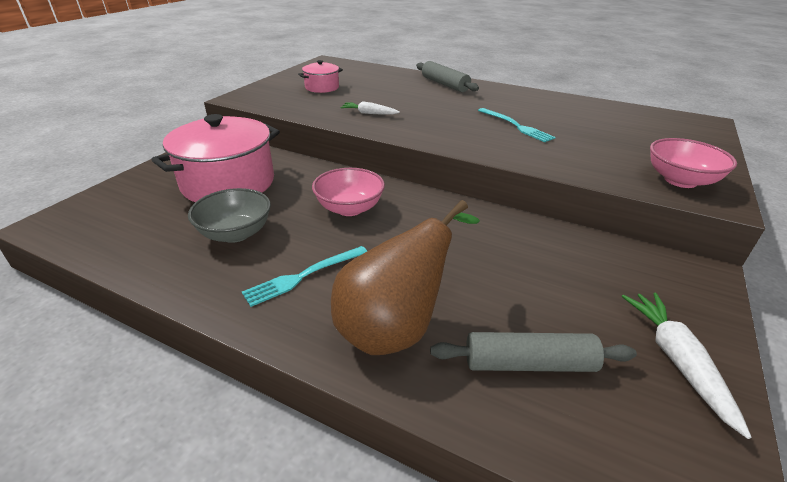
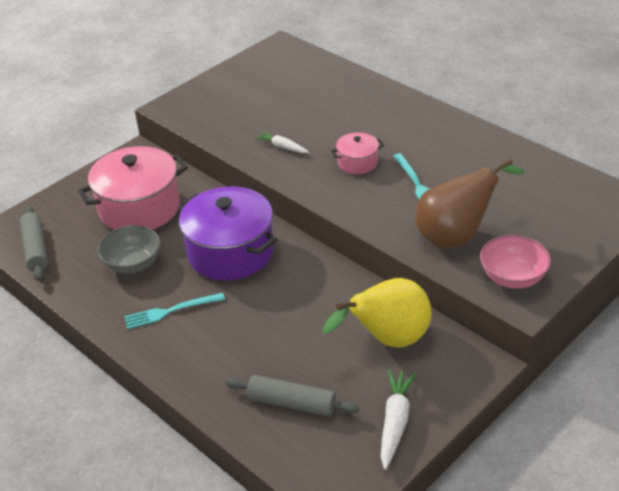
camera: 20 degrees right, 5 degrees up
(322, 87) = (254, 97): pink pot -> pink pot (357, 163)
(349, 208) = (230, 252): pink bowl -> purple pot
(395, 328) = (217, 362): brown pear -> brown pear (456, 236)
(445, 84) = (389, 105): grey rolling pin -> grey rolling pin (36, 249)
(581, 266) = (387, 340): none -> yellow pear

